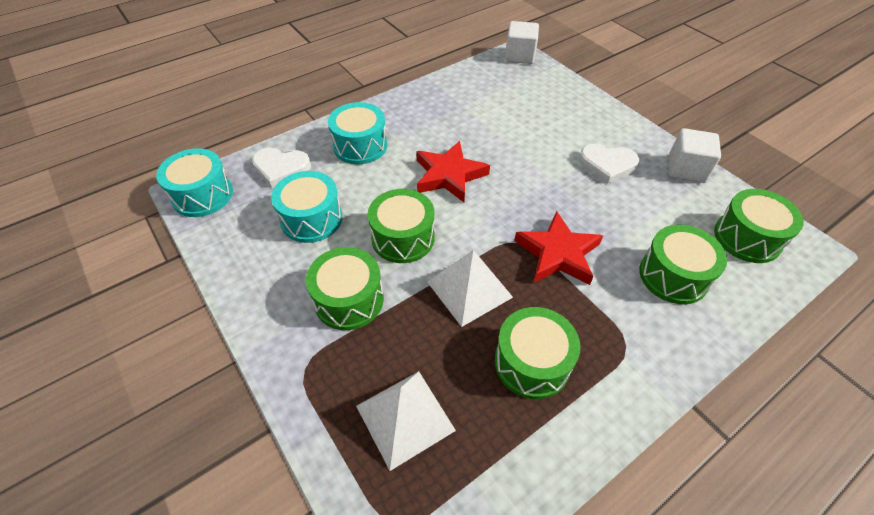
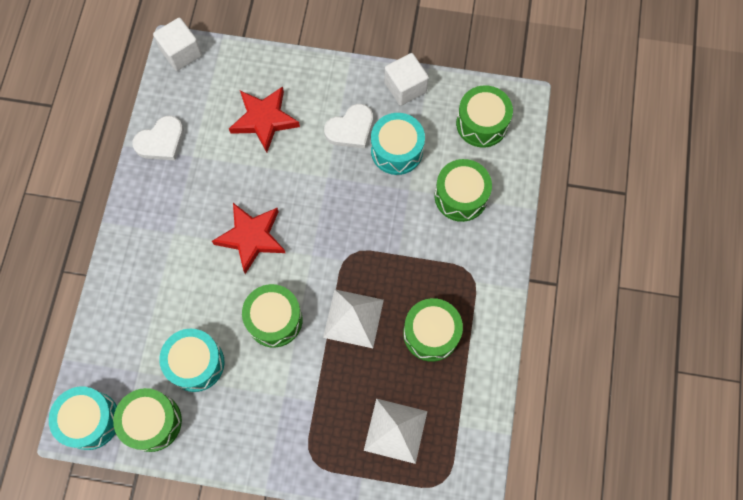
camera: 45 degrees left, 20 degrees up
(281, 168) = (120, 344): white heart -> white heart (161, 141)
(349, 300) = (289, 395): green drum -> green drum (152, 422)
(360, 146) = (156, 269): turquoise drum -> turquoise drum (396, 150)
(558, 253) = (382, 241): red star -> red star (264, 120)

